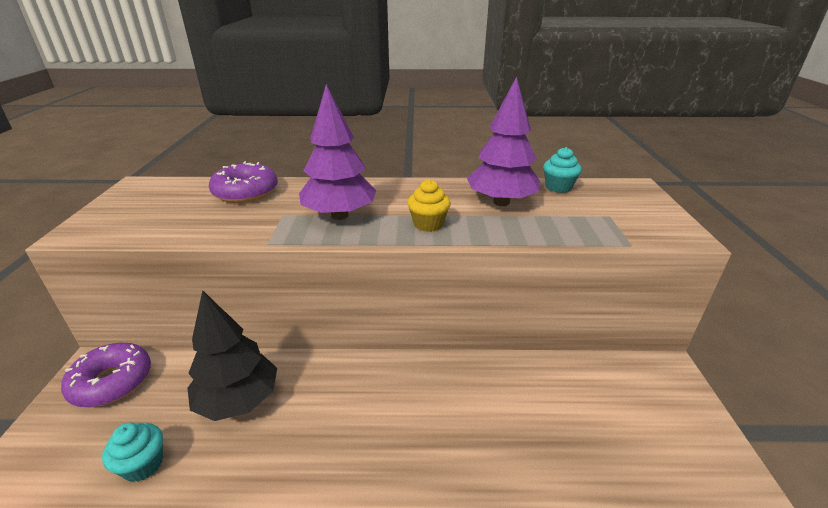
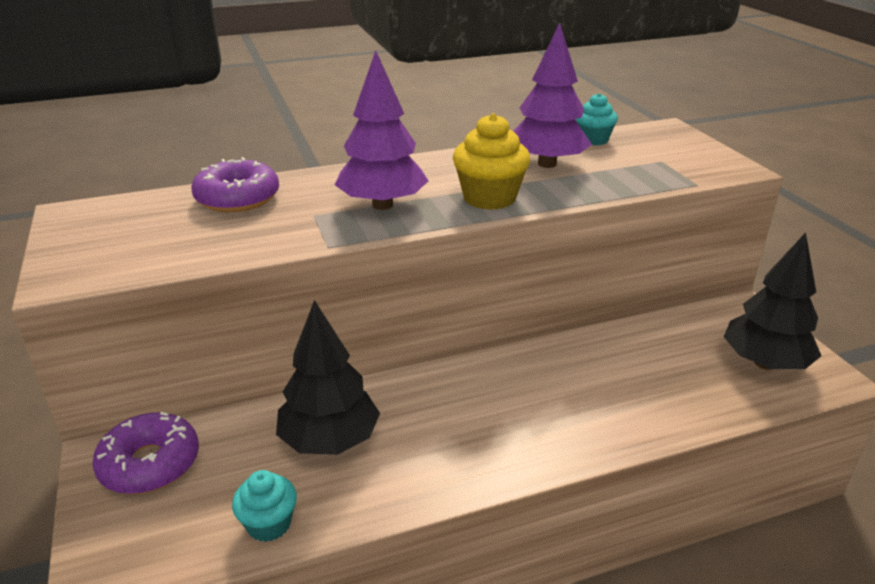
camera: 20 degrees left, 0 degrees up
(428, 224) = (489, 198): yellow cupcake -> yellow cupcake, size x1.56
(664, 436) = (765, 363): none -> black tree

